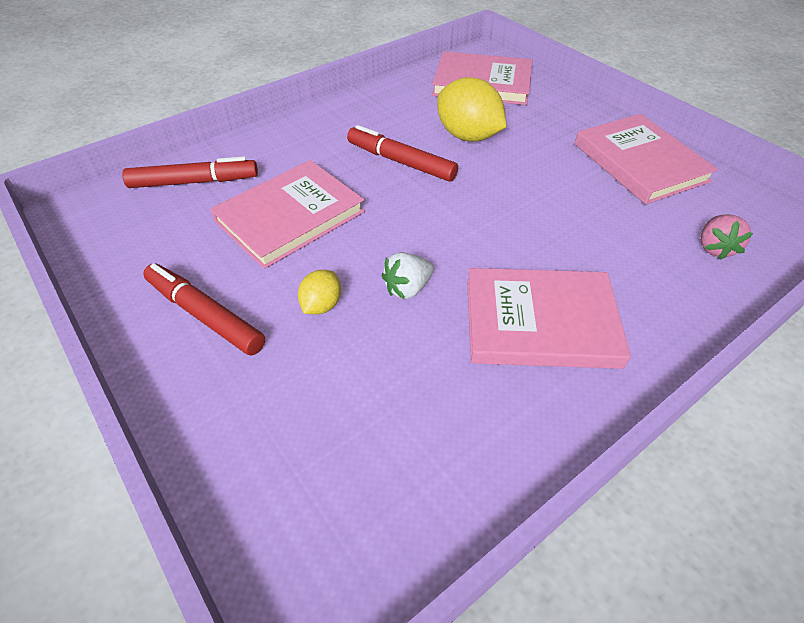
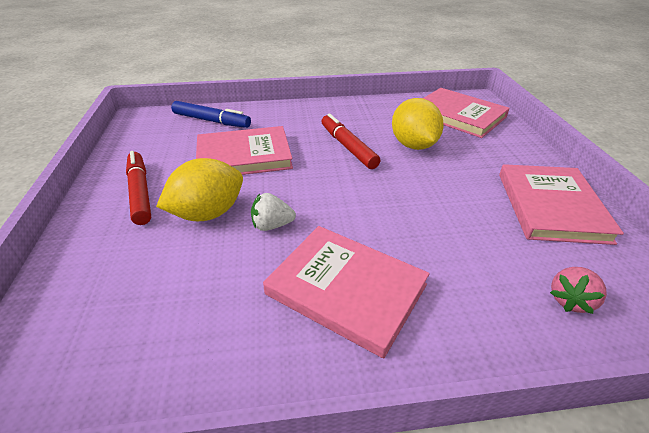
camera: 30 degrees right, 10 degrees down
(194, 182) = (211, 121): red marker -> blue marker
(321, 305) = (208, 213): yellow lemon -> yellow lemon, size x1.93

